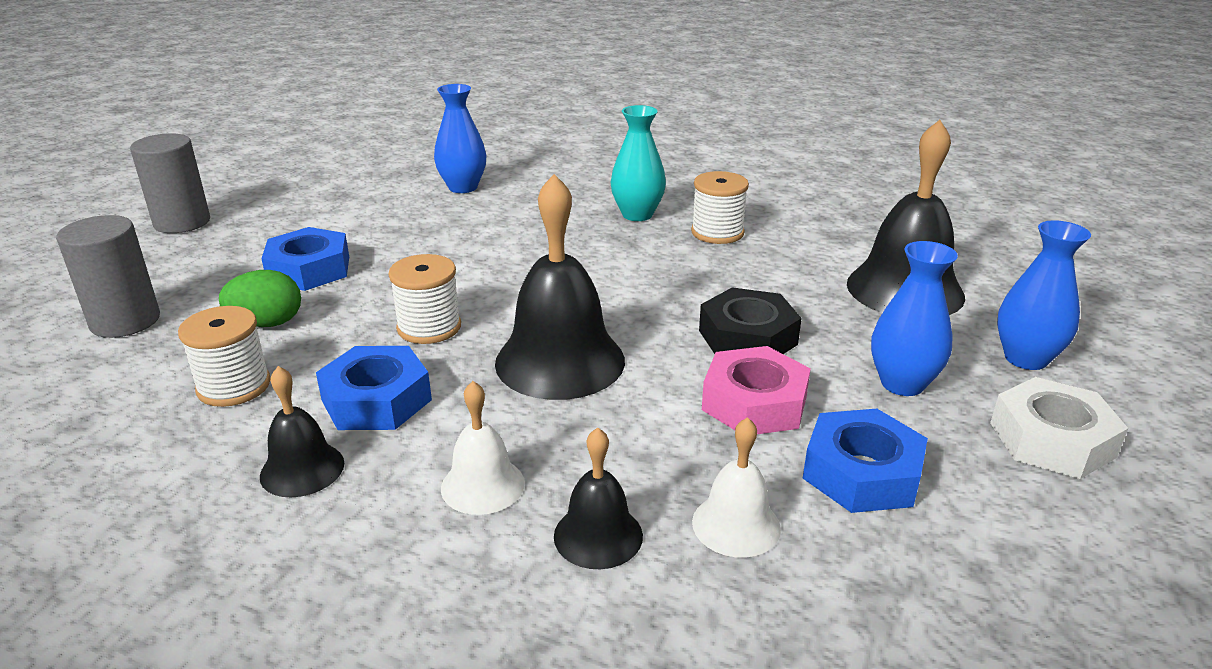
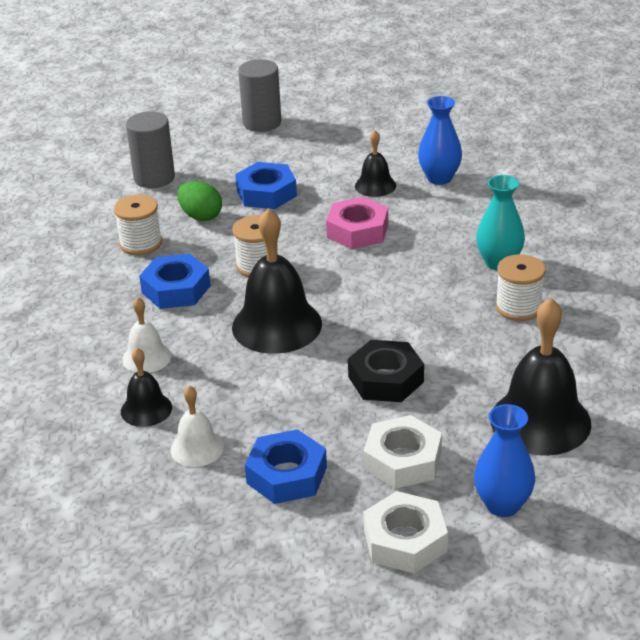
camera: 55 degrees right, 5 degrees up
(302, 469) = (105, 301): black bell -> black bell (375, 185)
(754, 403) = (314, 411): pink nut -> pink nut (357, 230)
(902, 384) = (403, 460): blue vase -> white nut

